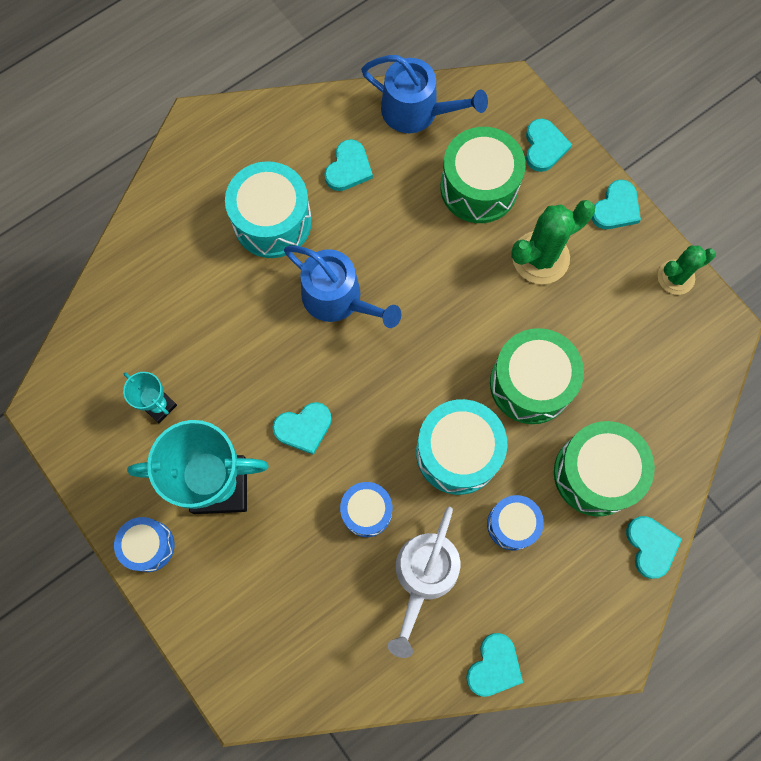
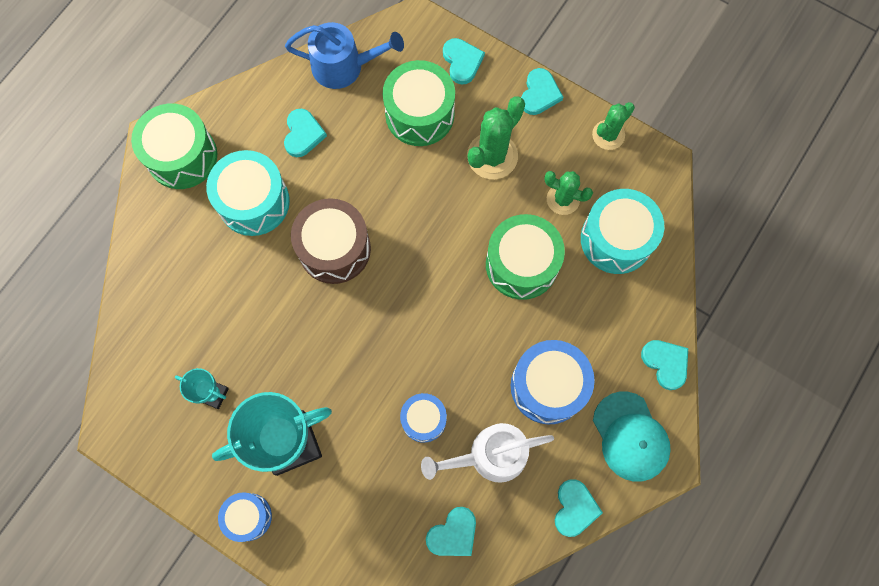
camera: 20 degrees left, 0 degrees up
(304, 428) = (345, 368): turquoise heart -> turquoise heart (453, 534)
(338, 299) = (334, 249): blue watering can -> brown drum
(424, 576) = (490, 455): white watering can -> white watering can turned 75 degrees clockwise
(458, 452) = (482, 343): turquoise drum -> turquoise drum (616, 239)
(512, 524) = (548, 386): blue drum -> blue drum, size x1.69
(583, 611) = (630, 436): none -> turquoise cap
(595, 473) = (601, 320): green drum -> green drum (182, 156)
(601, 329) = (563, 199): none -> green cactus

